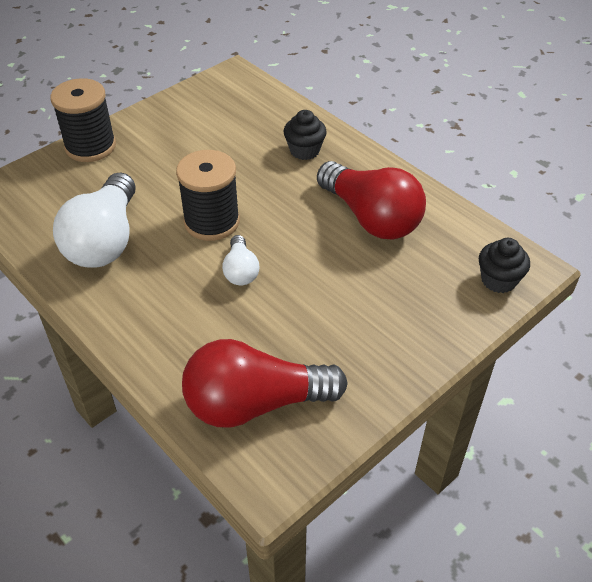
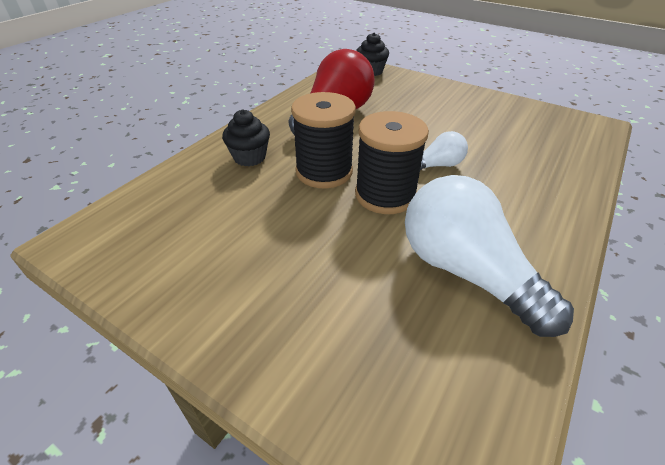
camera: 105 degrees left, 5 degrees down
(90, 146) = (280, 365): black spool -> black spool (324, 172)
(105, 240) = (465, 272): white light bulb -> white light bulb turned 120 degrees counterclockwise
(255, 403) = (552, 137): red light bulb -> none

